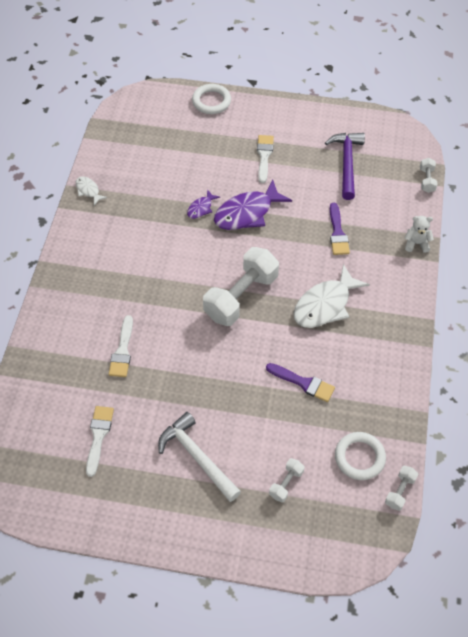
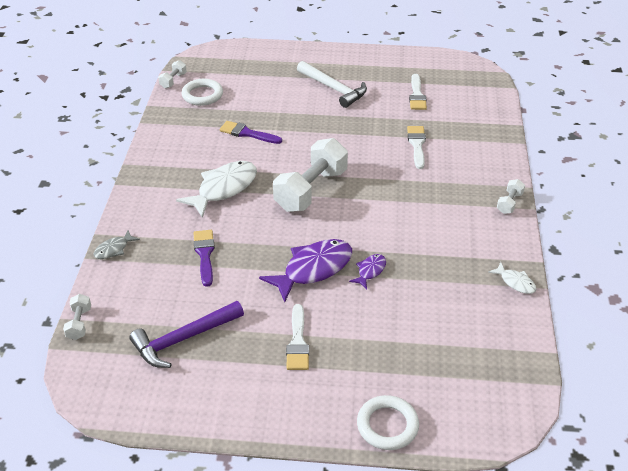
camera: 175 degrees right, 15 degrees down
(286, 483) = (262, 80): white dumbbell -> white dumbbell (509, 203)
(346, 163) = (184, 339): purple hammer -> purple hammer turned 60 degrees clockwise
(416, 243) = (114, 249): white teddy bear -> grey fish

